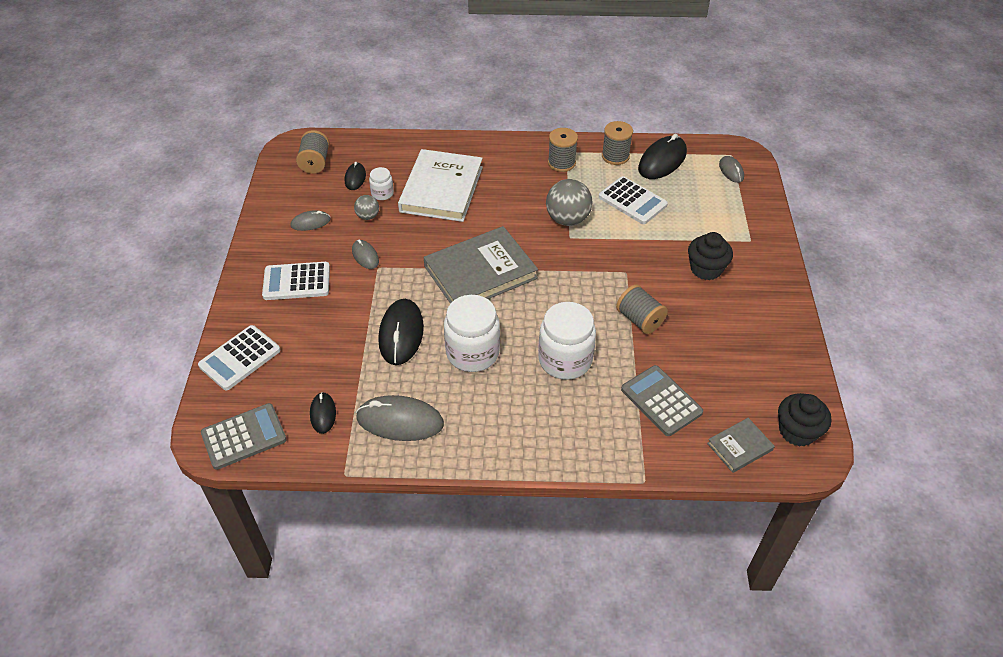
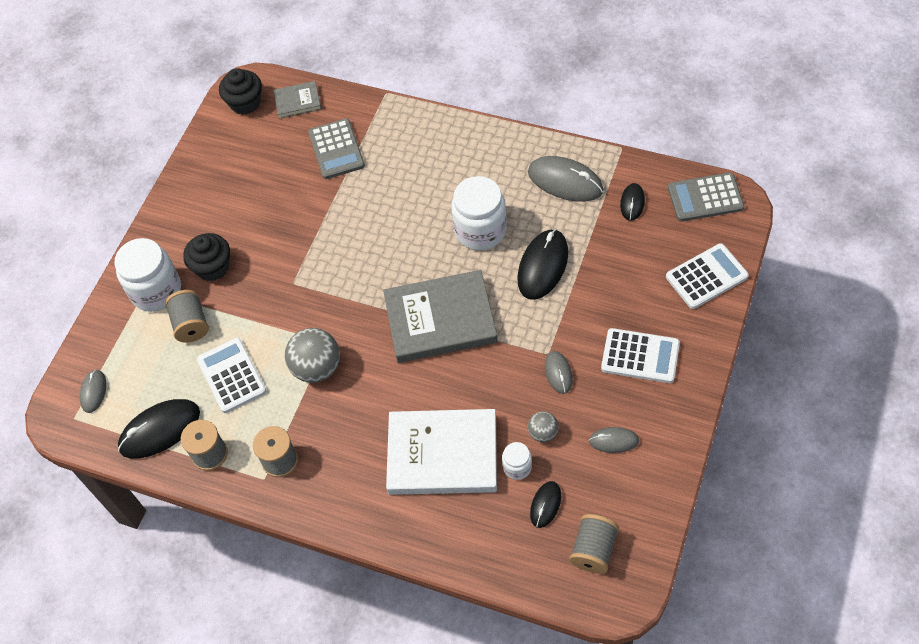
camera: 155 degrees left, 10 degrees up
(441, 189) = (442, 454): white book -> white book turned 60 degrees clockwise
(565, 360) = (399, 204): white jar -> white jar (156, 290)
(639, 320) = (310, 227): grey spool -> grey spool (191, 324)

